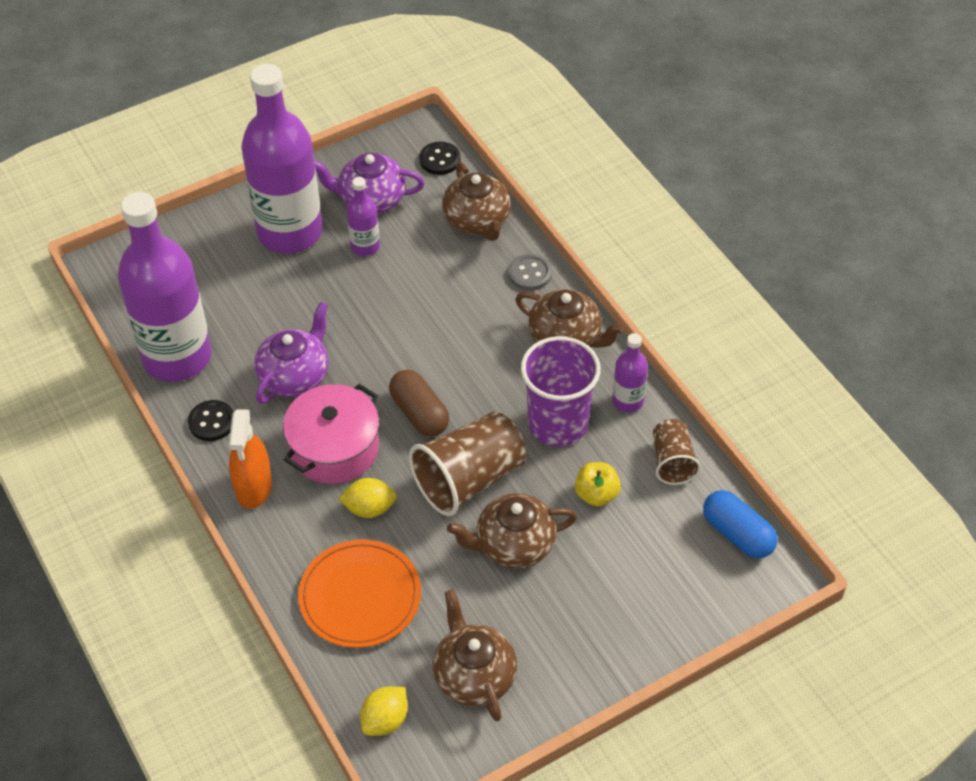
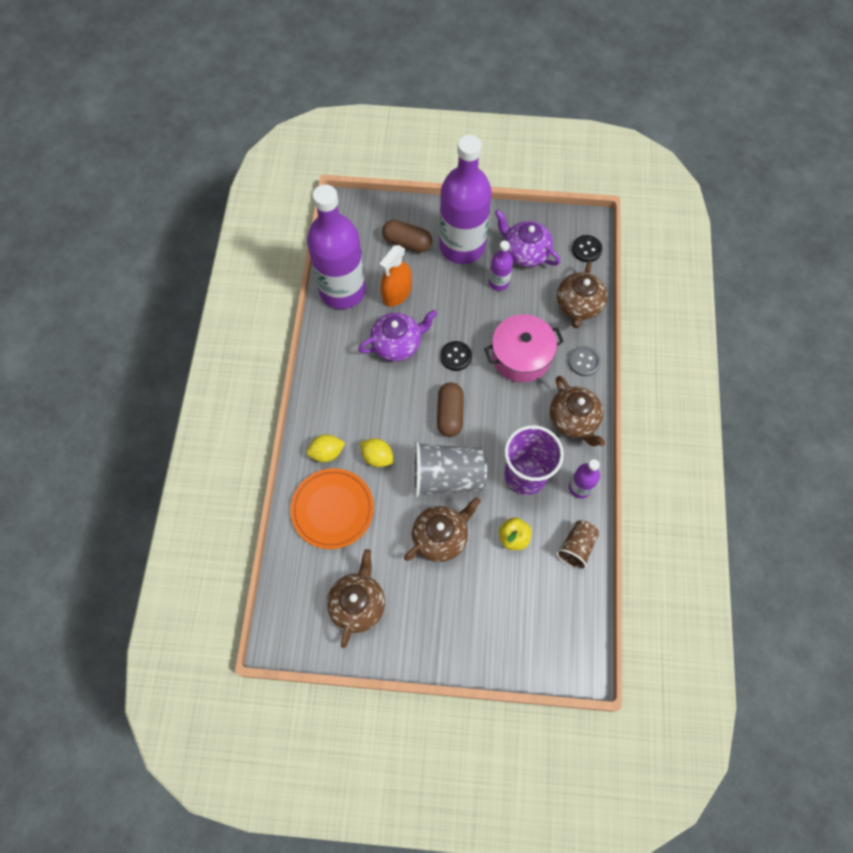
camera: 35 degrees right, 15 degrees up
(212, 422) = (332, 344): black button -> black button (456, 356)
(218, 263) = (407, 243): none -> brown capsule
(253, 486) = (325, 400): orange spray bottle -> orange spray bottle (397, 293)
(334, 448) = (386, 405): pink pot -> pink pot (521, 356)
(385, 720) = (290, 596): yellow lemon -> yellow lemon (327, 453)
(469, 479) = (446, 477): brown cup -> grey cup
(513, 545) = (440, 537): brown teapot -> brown teapot turned 120 degrees clockwise
(737, 534) = (579, 623): blue capsule -> none

